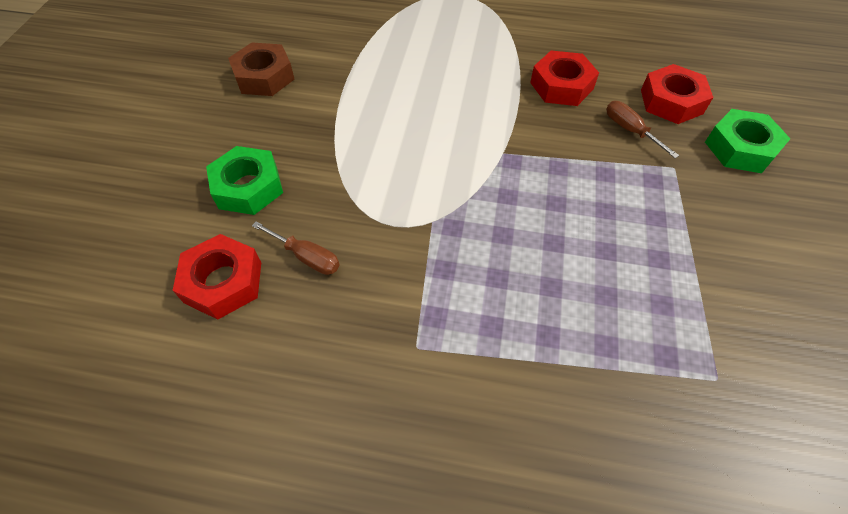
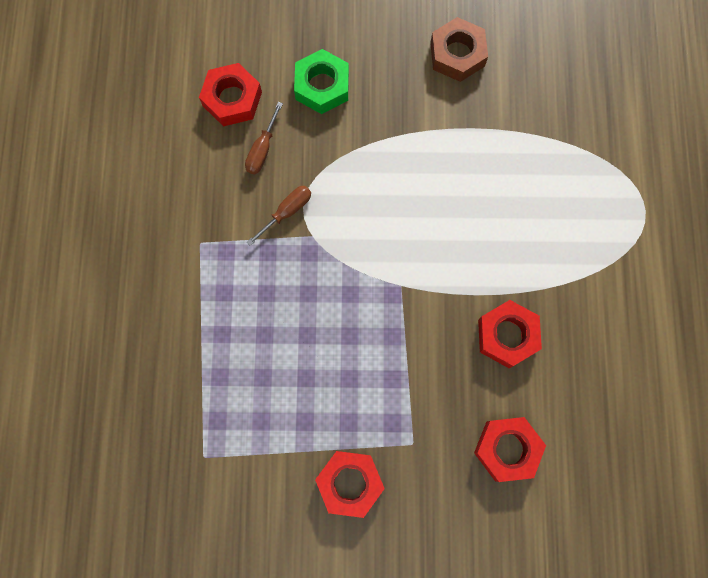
camera: 80 degrees right, 20 degrees up
(630, 130) = (454, 404): brown screwdriver -> brown screwdriver (287, 212)
(725, 225) = (350, 483): none -> red nut
(740, 148) = (451, 512): green nut -> none

